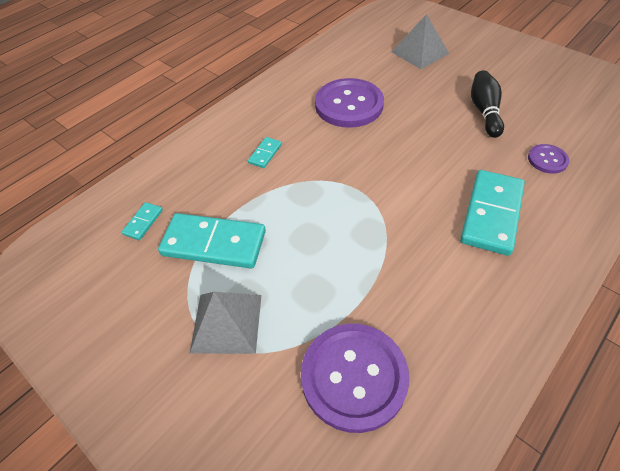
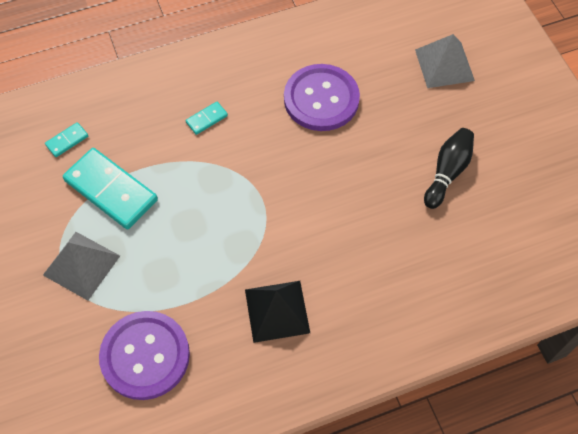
camera: 25 degrees right, 10 degrees up
(445, 269) = (277, 311): none -> black pyramid
(491, 214) = (358, 282): turquoise domino -> none
(547, 160) = (459, 256): purple button -> none

